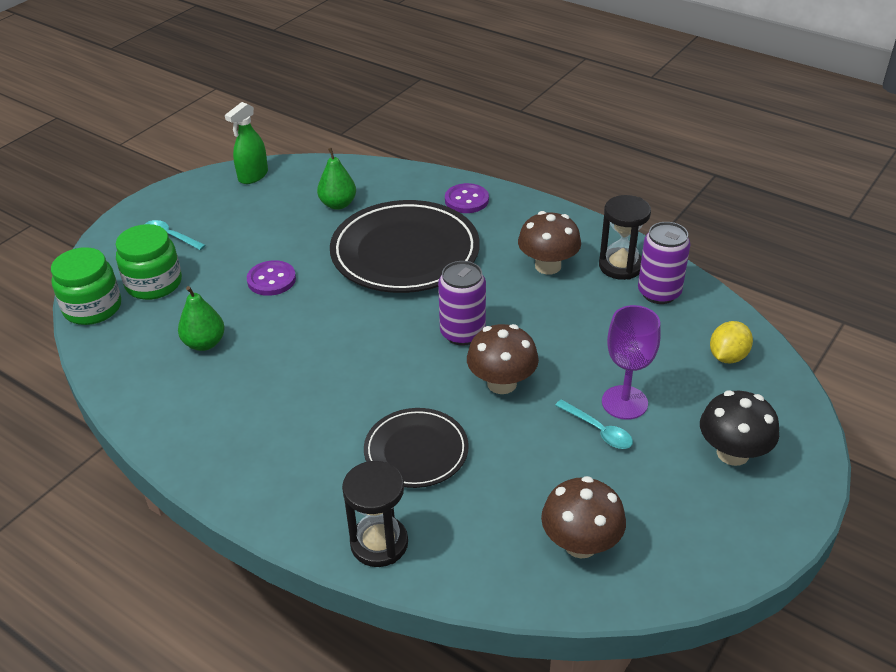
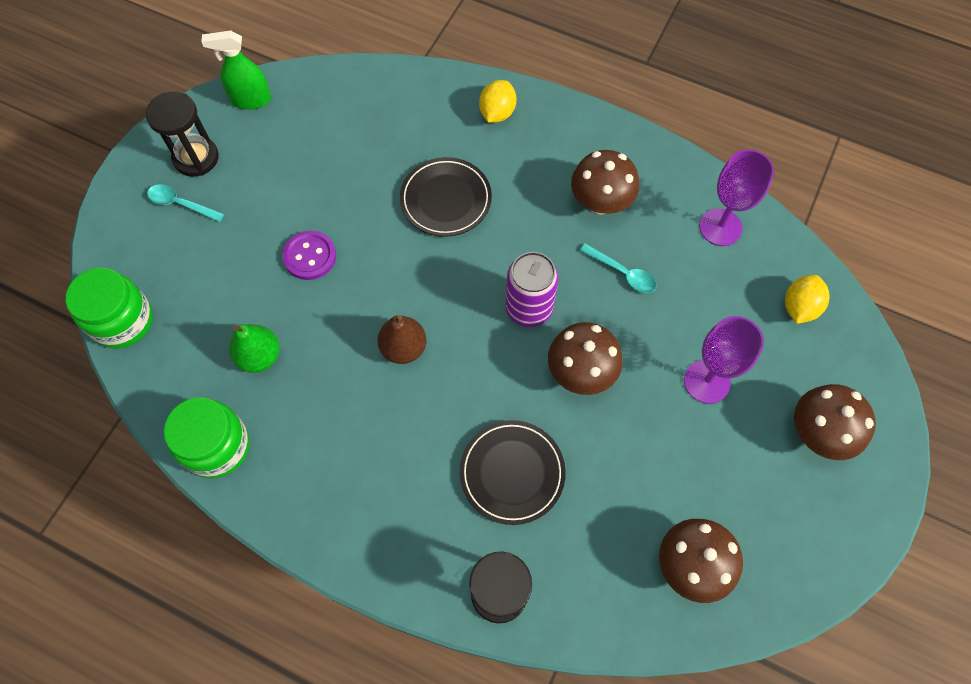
camera: 10 degrees left, 25 degrees up
(154, 283) = (181, 277): green jar -> green jar (217, 446)
(253, 176) = (251, 100): green spray bottle -> green spray bottle turned 60 degrees clockwise
(338, 204) = (357, 134): green pear -> none
(338, 350) = (403, 348): none -> brown pear
(405, 252) = (446, 199): black plate -> black plate, size x0.57
(466, 200) = (497, 113): purple button -> yellow lemon
(599, 431) = (687, 422): turquoise spoon -> turquoise spoon (623, 273)
(620, 266) = (676, 193): black hourglass -> black hourglass (196, 158)
(659, 293) = (720, 227): purple can -> purple goblet
(732, 453) = (818, 433): black mushroom -> brown mushroom

